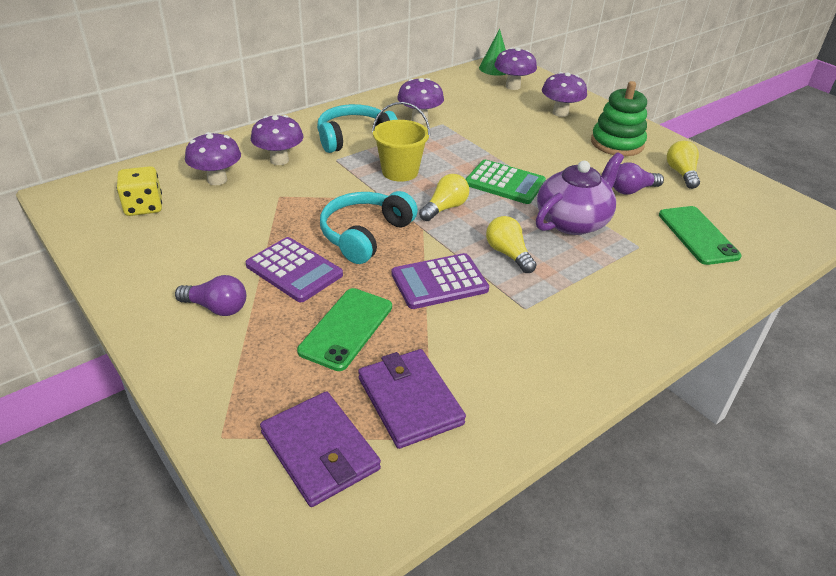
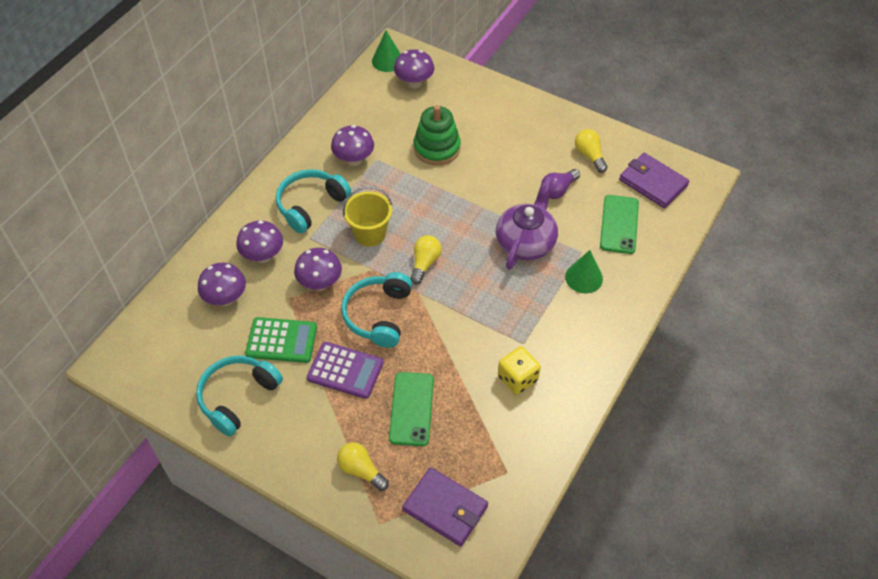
camera: 20 degrees left, 15 degrees up
(144, 207) = (186, 351): yellow dice -> yellow dice (517, 378)
(160, 258) = (238, 397): none -> turquoise headphones
(216, 308) = (311, 426): purple light bulb -> none
(409, 401) = (481, 450): purple wallet -> purple wallet (653, 183)
(439, 282) = (455, 341): purple calculator -> none
(505, 183) = (458, 217): green calculator -> green calculator (281, 340)
(508, 254) = (492, 295): yellow light bulb -> yellow light bulb (361, 470)
(560, 113) = (469, 108): purple mushroom -> purple mushroom (320, 283)
(617, 143) = (529, 134): green stacking toy -> green stacking toy (437, 148)
(633, 269) = (584, 277): none -> green cone
(697, 235) = (619, 224): green phone -> green phone turned 45 degrees clockwise

